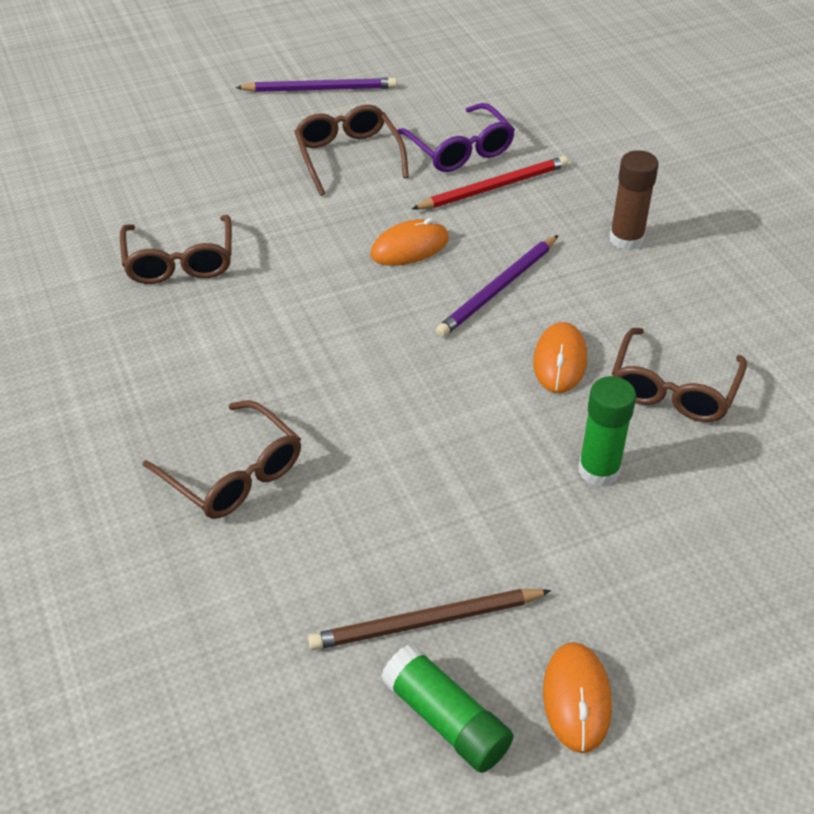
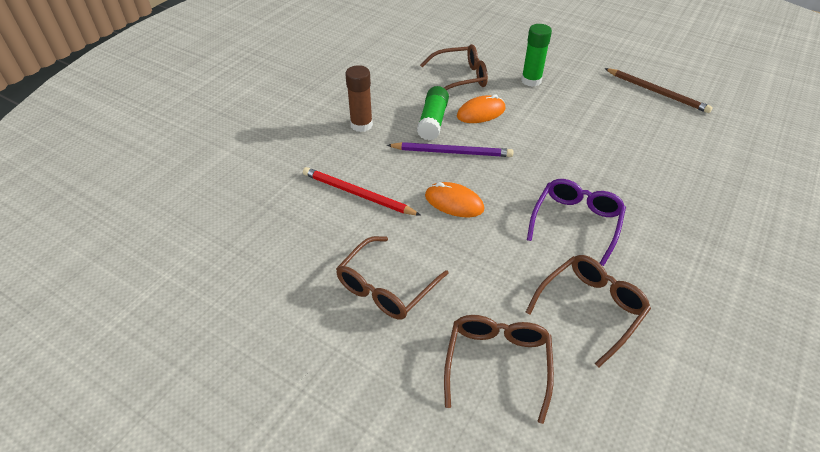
camera: 125 degrees left, 0 degrees up
(234, 474) = (681, 178): brown glasses -> brown glasses (497, 363)
(320, 89) = (301, 368): purple pencil -> none
(446, 720) = (681, 73): green glue stick -> green glue stick (433, 121)
(459, 150) = (327, 230): purple glasses -> purple glasses (576, 222)
(576, 699) = (632, 53): orange mouse -> none

